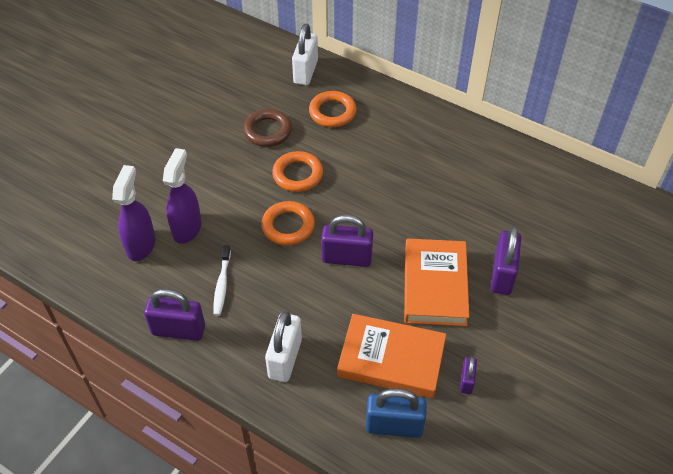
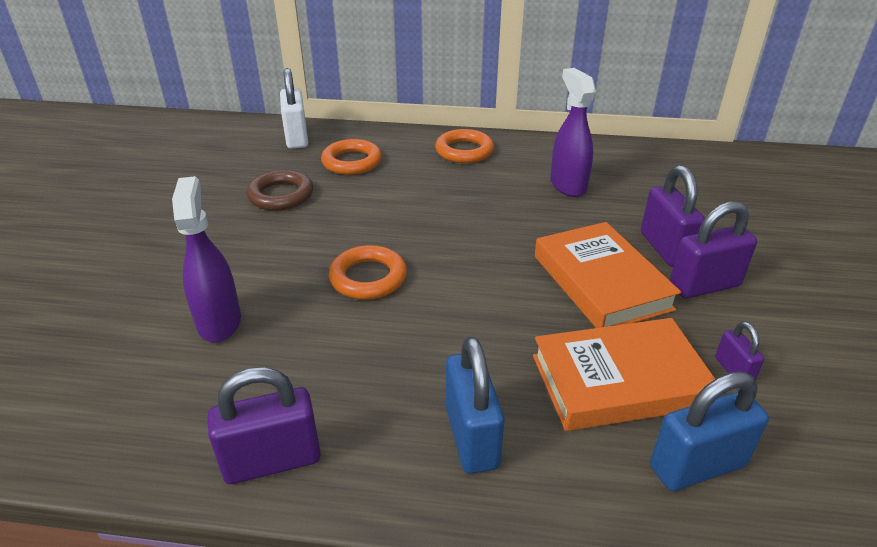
camera: 25 degrees left, 15 degrees down
(141, 245) = (151, 364): purple spray bottle -> purple spray bottle (567, 185)
(222, 284) = (312, 373): white toothbrush -> none
(285, 358) = (471, 436): white padlock -> blue padlock
(297, 174) = (346, 224): orange ring -> orange ring (464, 151)
(347, 258) = (470, 288): purple padlock -> purple padlock (704, 285)

